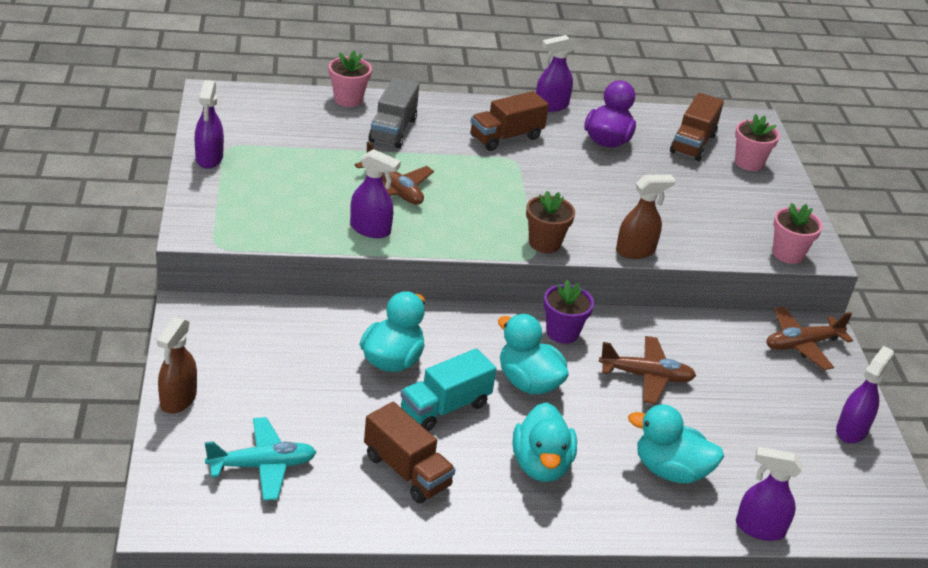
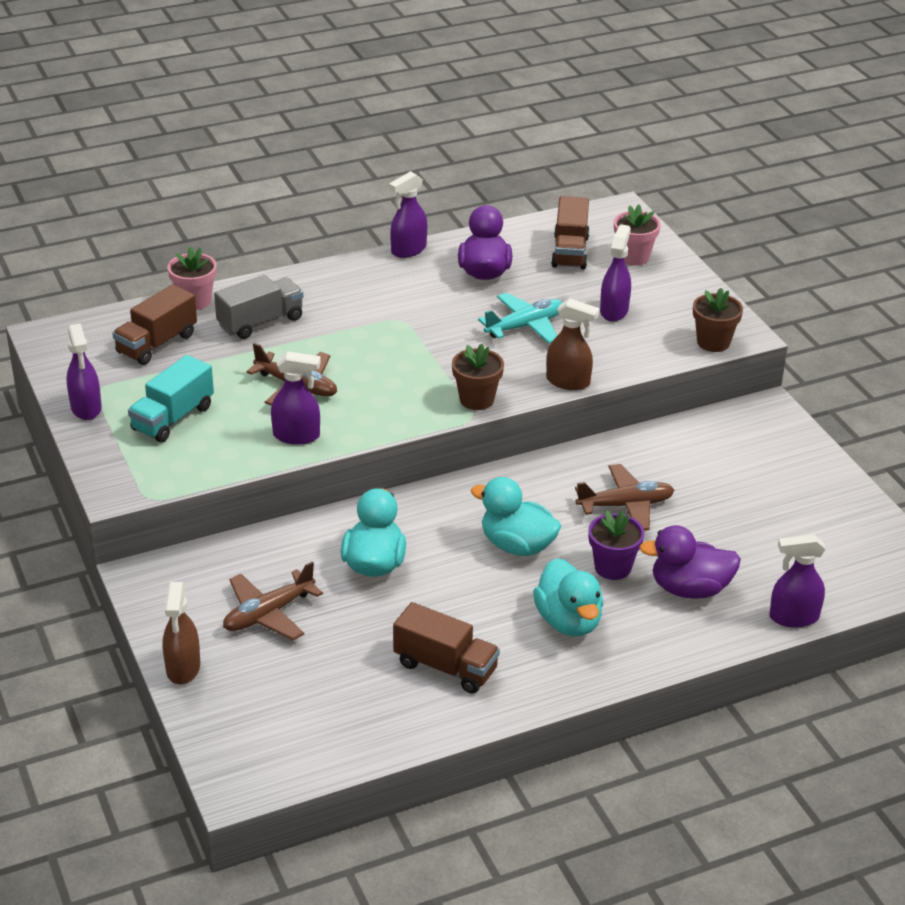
camera: 15 degrees left, 0 degrees up
(262, 466) = (304, 706): turquoise plane -> turquoise plane (525, 326)
(393, 130) = (260, 322): grey truck -> grey truck turned 120 degrees counterclockwise
(445, 407) = (450, 594): turquoise truck -> turquoise truck (173, 418)
(506, 137) = (380, 297): brown truck -> brown truck (157, 344)
(562, 332) = (525, 486): purple flower pot -> purple flower pot (613, 567)
(635, 251) = (568, 382): brown spray bottle -> brown spray bottle turned 60 degrees clockwise
(670, 470) = (689, 589): turquoise duck -> purple duck
(788, 254) = (713, 342): pink flower pot -> brown flower pot
(802, 344) = (756, 430): brown plane -> brown plane (268, 614)
(851, 430) = (836, 499): purple spray bottle -> purple spray bottle (614, 311)

